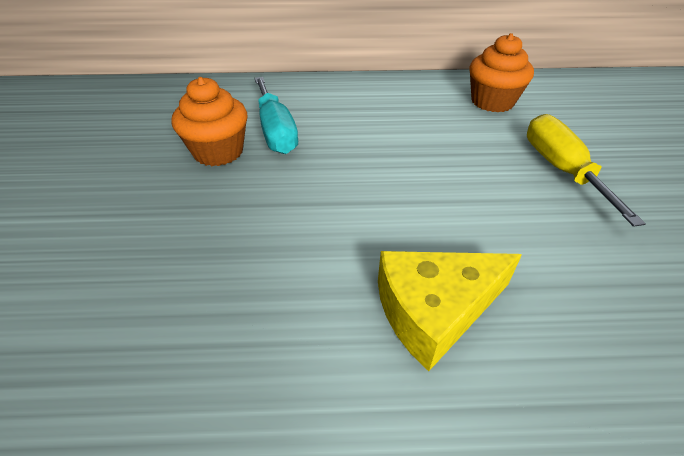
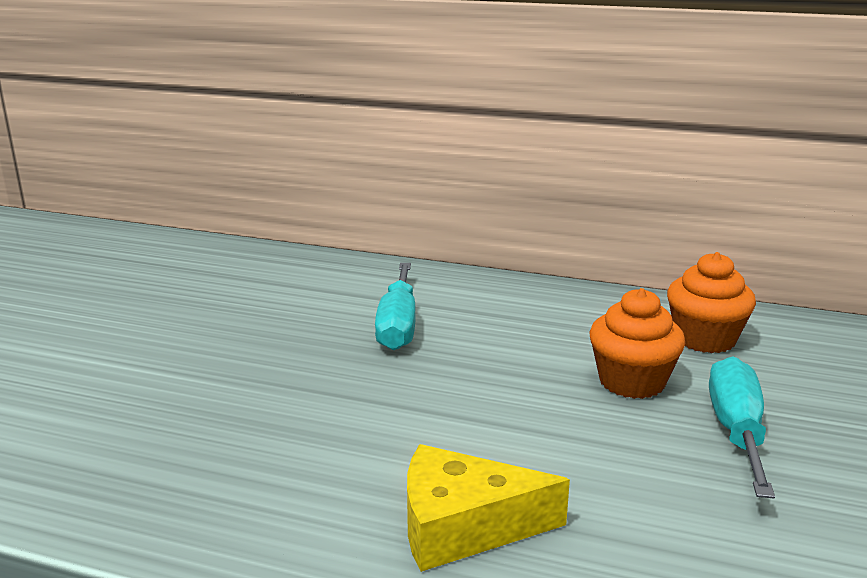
camera: 20 degrees right, 20 degrees down
(218, 152) = (321, 335): orange cupcake -> orange cupcake (632, 382)
(561, 170) = (736, 431): yellow screwdriver -> turquoise screwdriver

